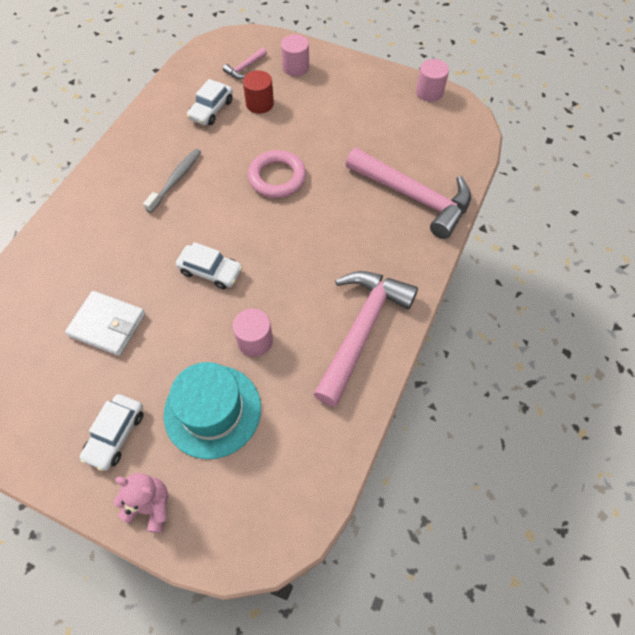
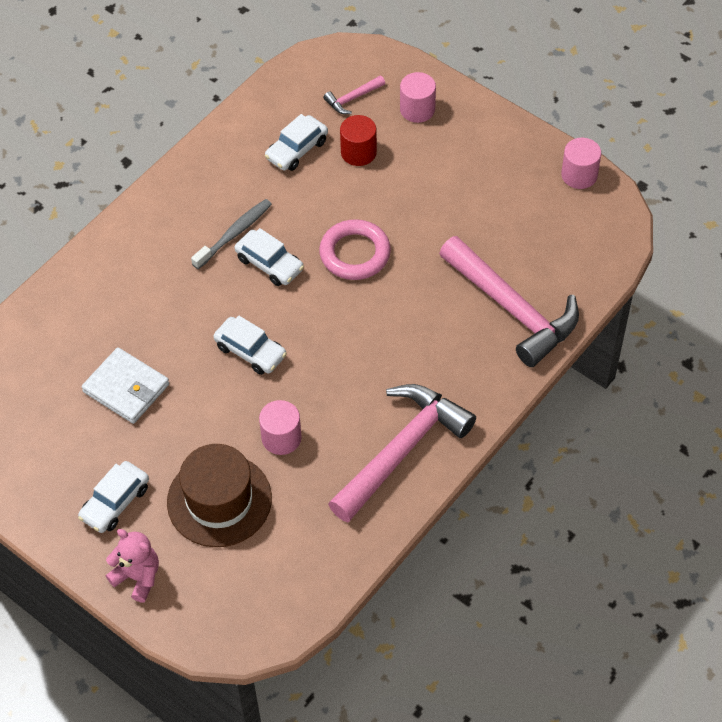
camera: 15 degrees right, 5 degrees down
(210, 198) = (269, 264): none -> white car
(212, 411) = (219, 500): turquoise hat -> brown hat

